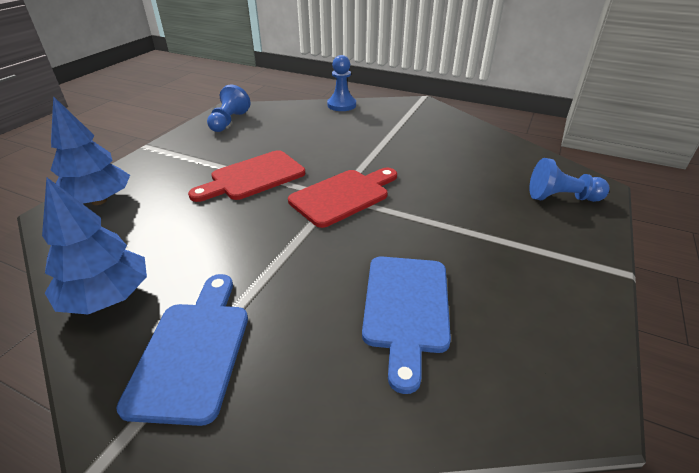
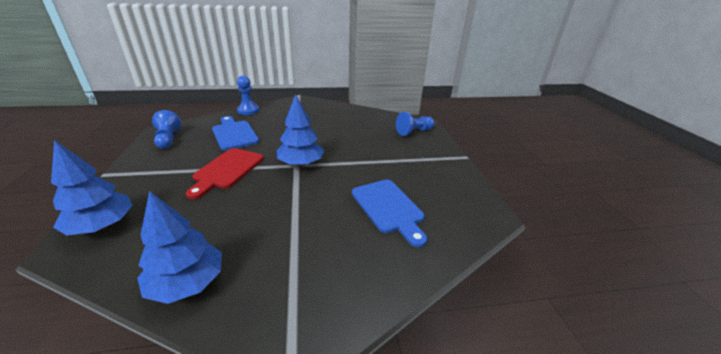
camera: 35 degrees left, 5 degrees down
(192, 351) = (289, 283): blue cutting board -> blue cutting board (234, 134)
(343, 196) = (301, 163): red cutting board -> blue tree

